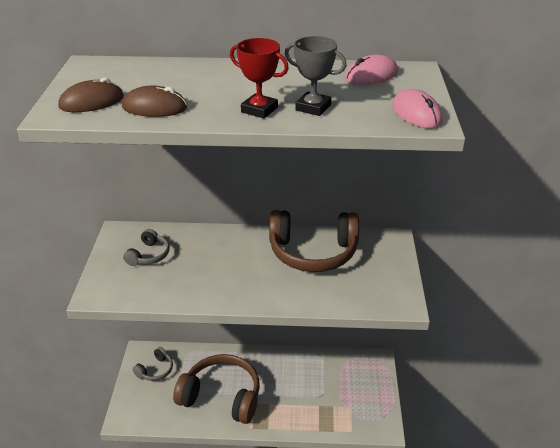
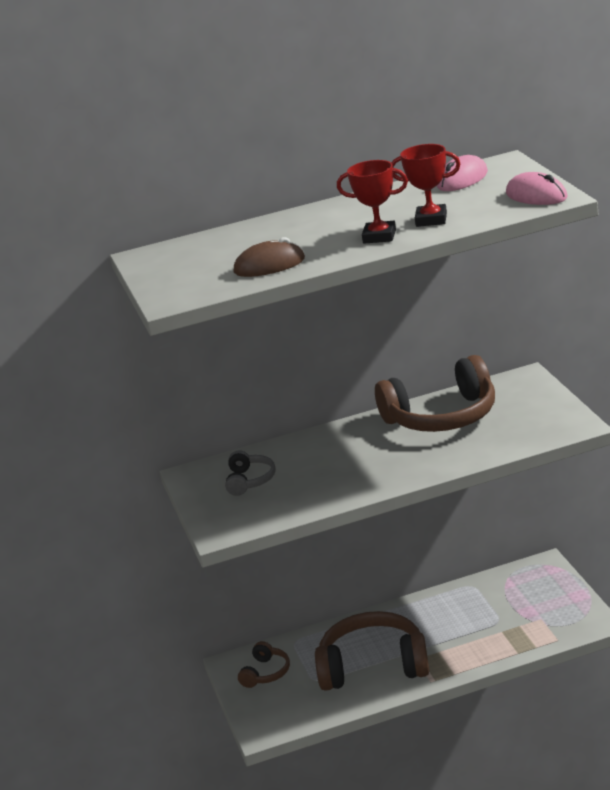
camera: 15 degrees left, 10 degrees down
(91, 102) = (196, 281): brown mouse -> none
(155, 370) = (266, 673): grey headphones -> brown headphones
(313, 107) = (431, 220): grey trophy -> red trophy

